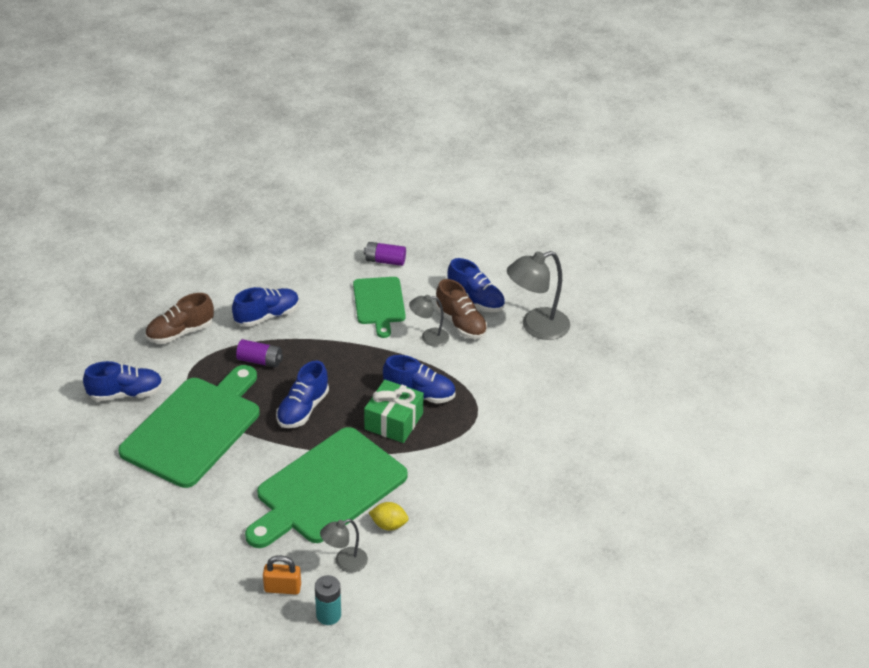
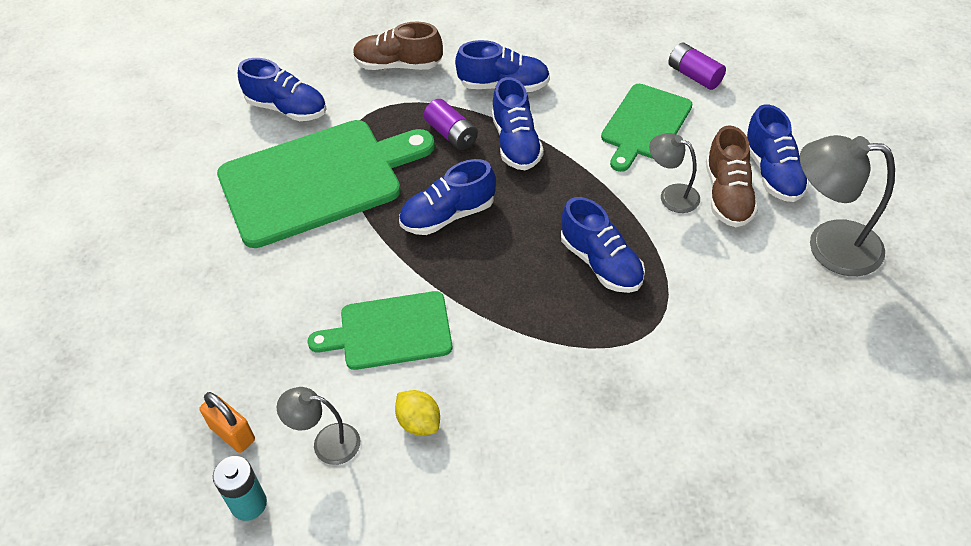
camera: 40 degrees right, 10 degrees up
(307, 348) = (516, 143): none -> blue shoe
(327, 489) = (390, 332): green cutting board -> green cutting board, size x0.58
(394, 421) = (539, 284): green gift -> none

